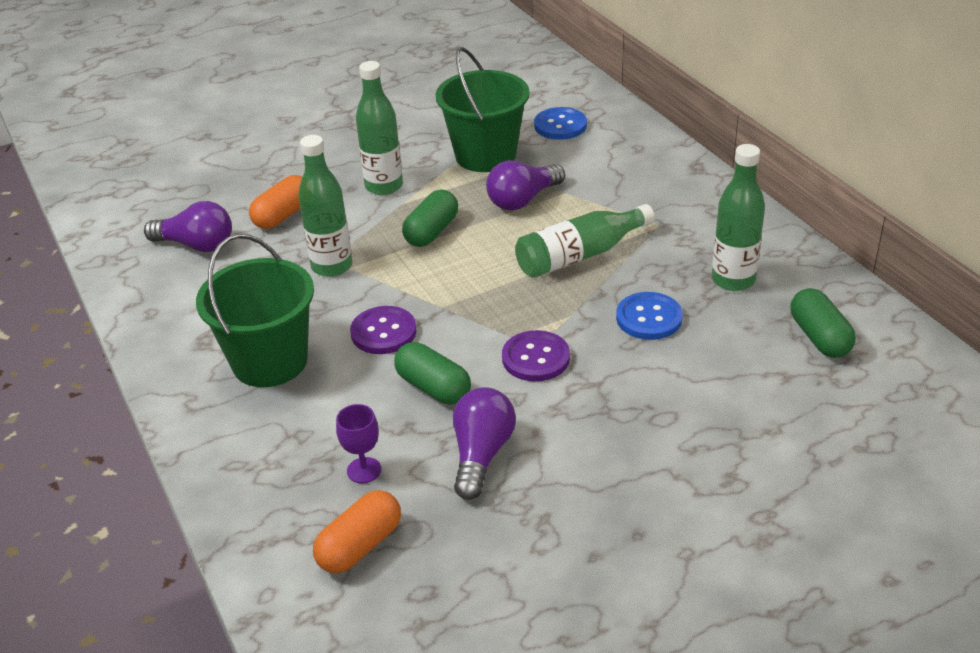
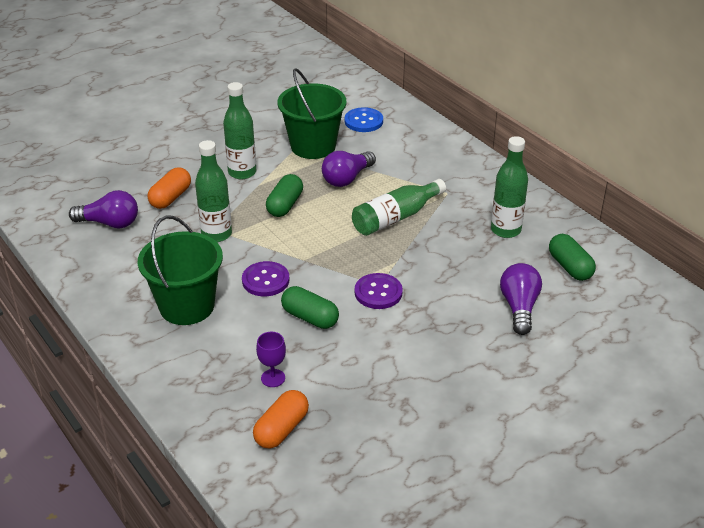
camera: 10 degrees left, 0 degrees up
(481, 454) = (353, 362): purple light bulb -> purple light bulb (519, 307)
(649, 318) = (452, 260): blue button -> none

